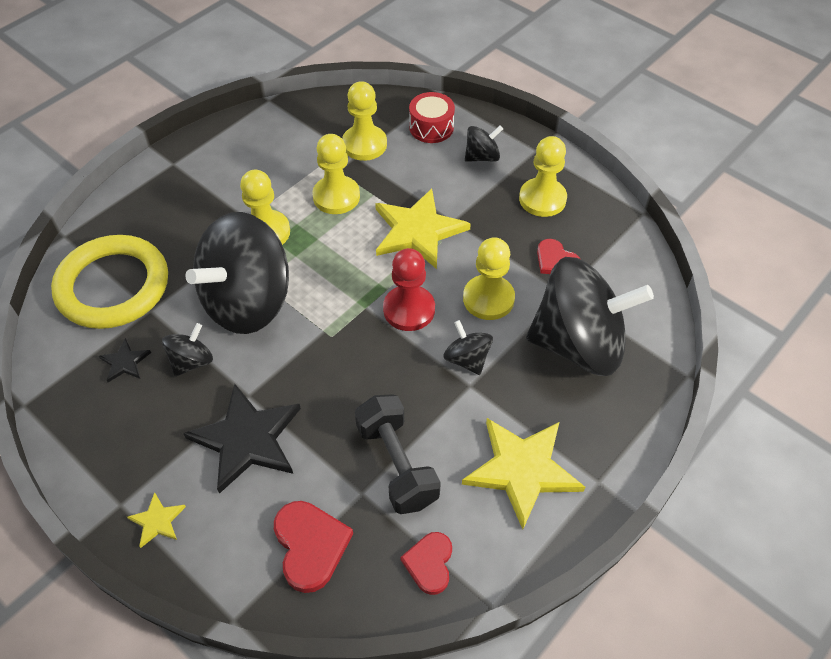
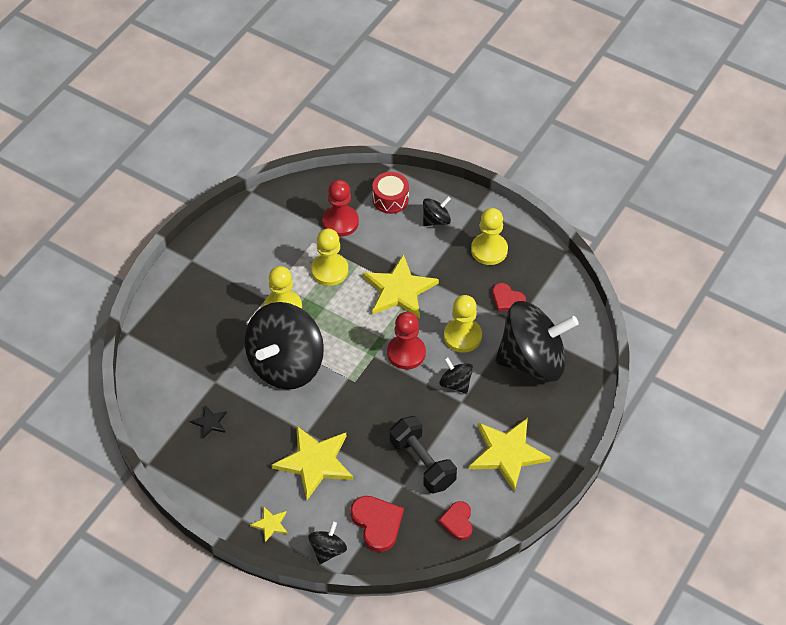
camera: 10 degrees left, 0 degrees up
(113, 286) = (180, 367): yellow ring -> none
(191, 361) = (258, 415): black spinning top -> black spinning top (328, 550)
(247, 439) = (315, 462): black star -> yellow star
(364, 144) = (340, 222): yellow pawn -> red pawn

